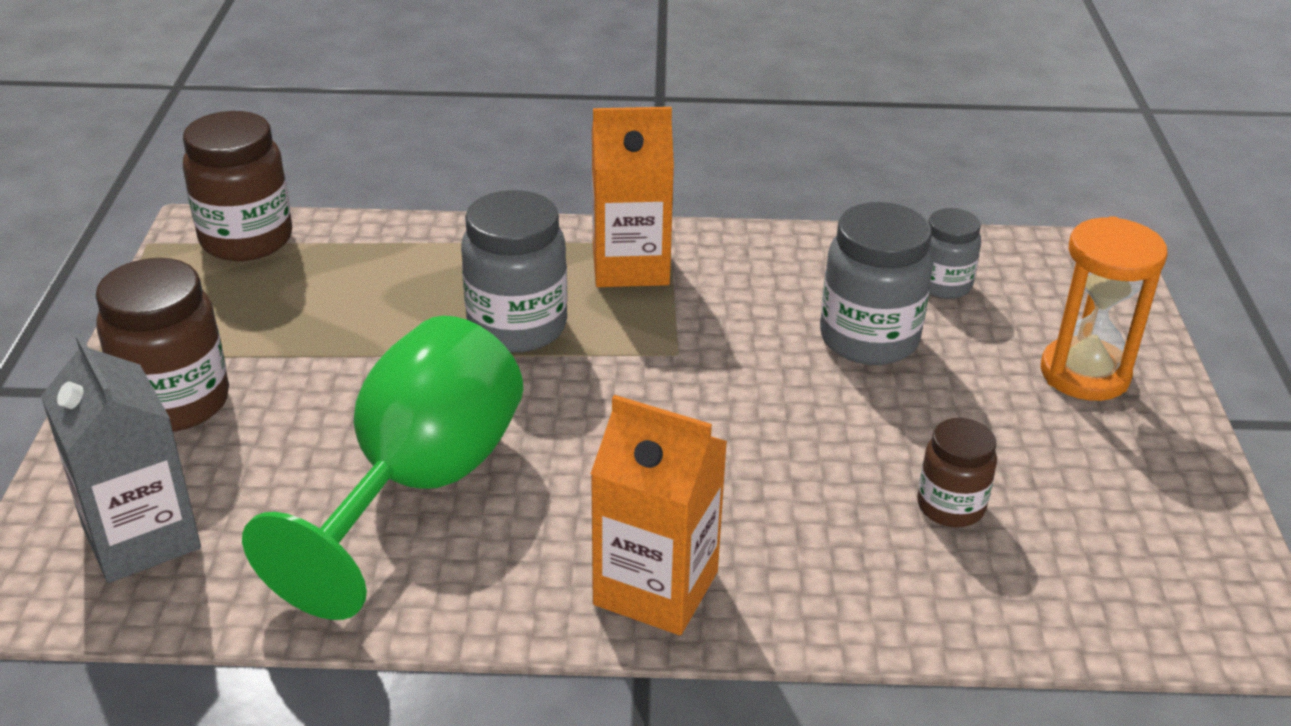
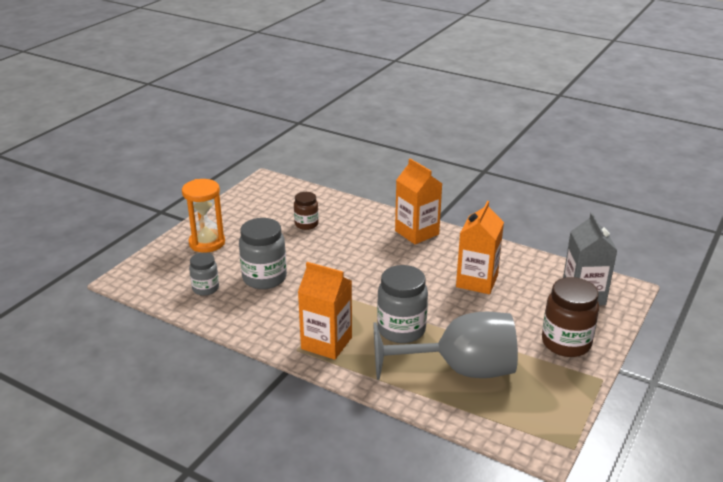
camera: 150 degrees left, 5 degrees down
(246, 239) = (515, 430): brown jar -> none
(371, 294) = (460, 370): none -> grey goblet
(418, 486) = (477, 281): green goblet -> orange carton

